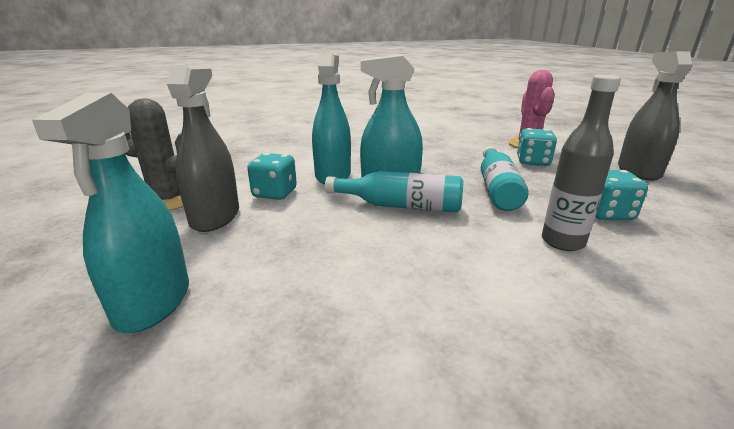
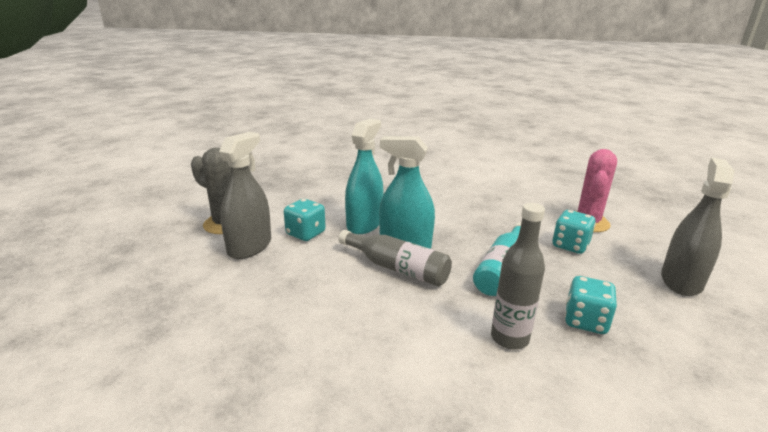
camera: 20 degrees right, 0 degrees up
(153, 302) = (176, 307): turquoise spray bottle -> none
(400, 206) = (397, 268): turquoise bottle -> grey bottle

